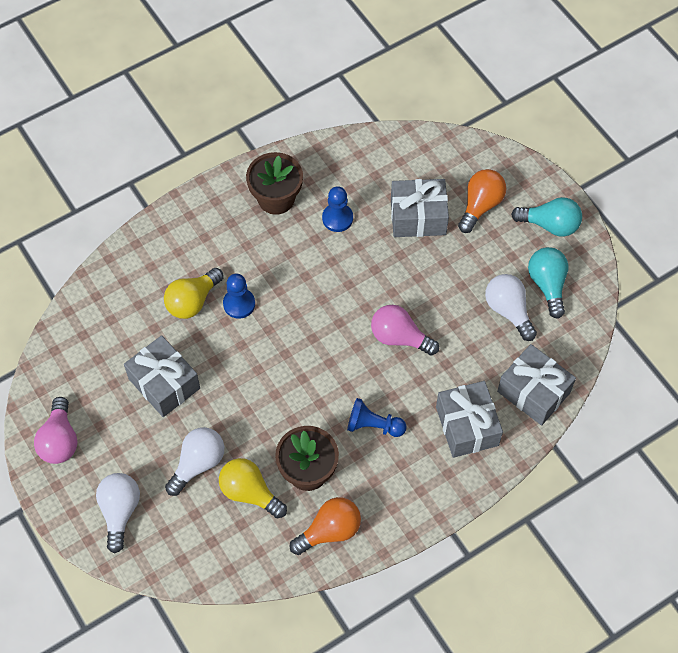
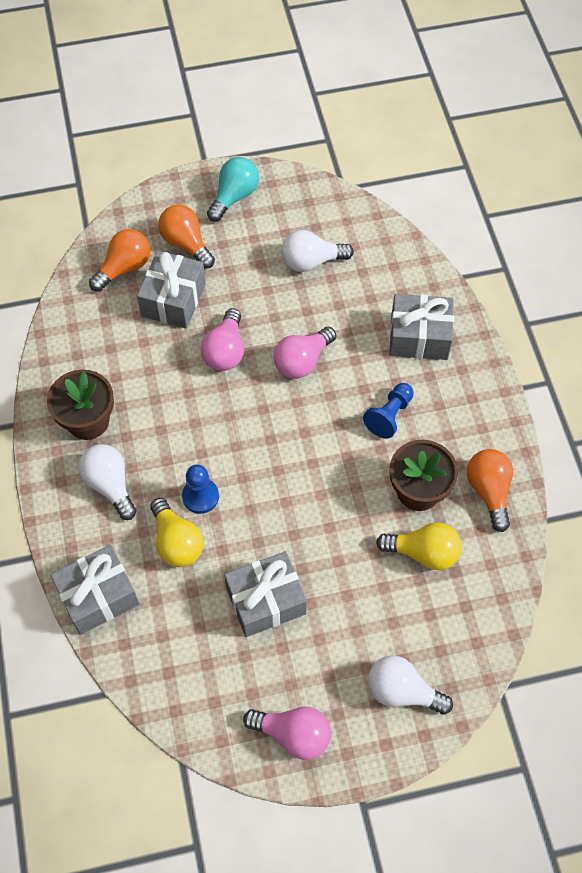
camera: 70 degrees left, 0 degrees up
(198, 464) = (373, 594): white light bulb -> white light bulb (110, 485)
(250, 492) = (423, 552): yellow light bulb -> yellow light bulb turned 135 degrees counterclockwise
(337, 218) = (140, 371): blue pawn -> none
(384, 274) = (225, 351): none -> pink light bulb
(433, 169) = (124, 268): none -> orange light bulb
(533, 392) = (404, 272): grey gift -> grey gift (98, 596)
(547, 285) = (297, 221): turquoise light bulb -> none

